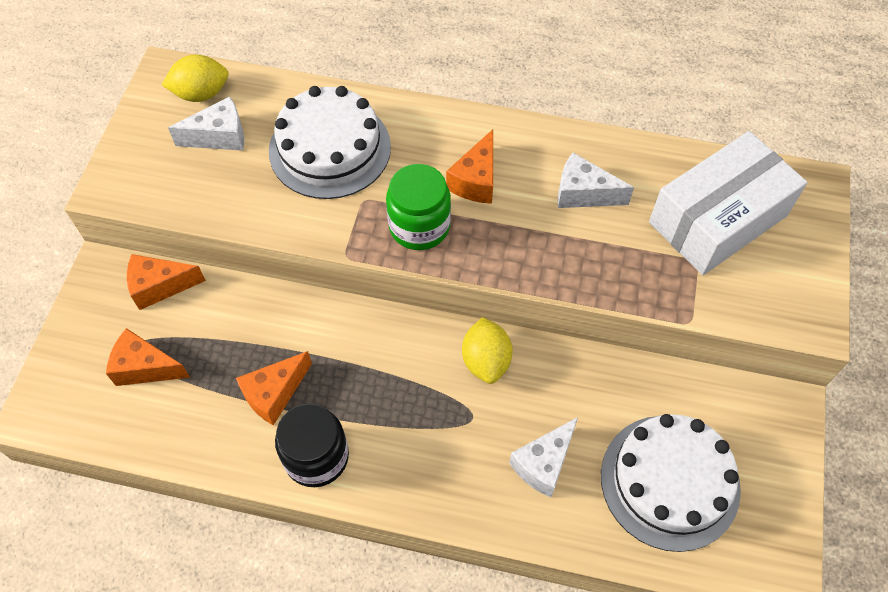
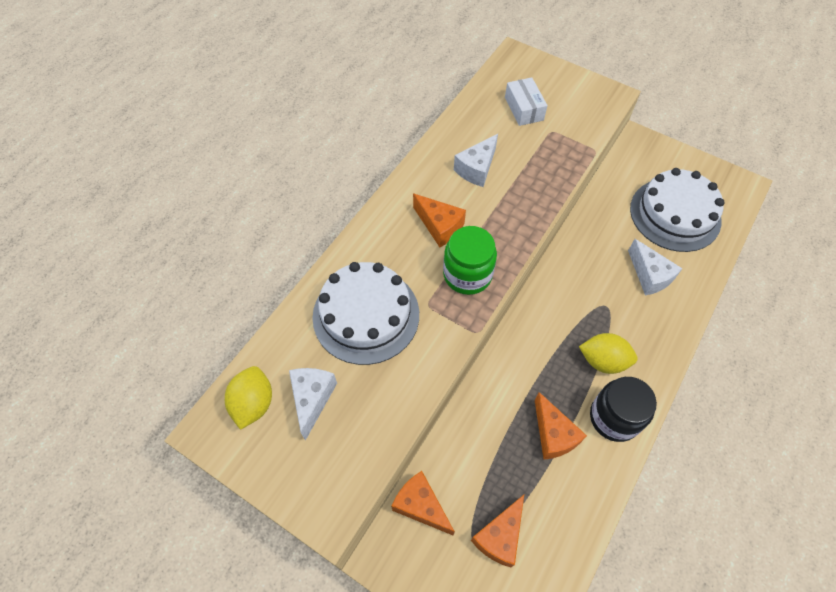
camera: 70 degrees left, 0 degrees up
(160, 286) = (421, 506): orange cheese -> orange cheese turned 120 degrees clockwise
(486, 361) = (564, 284): yellow lemon -> yellow lemon (603, 361)
(718, 219) = (524, 109): white box -> white box, size x0.50

